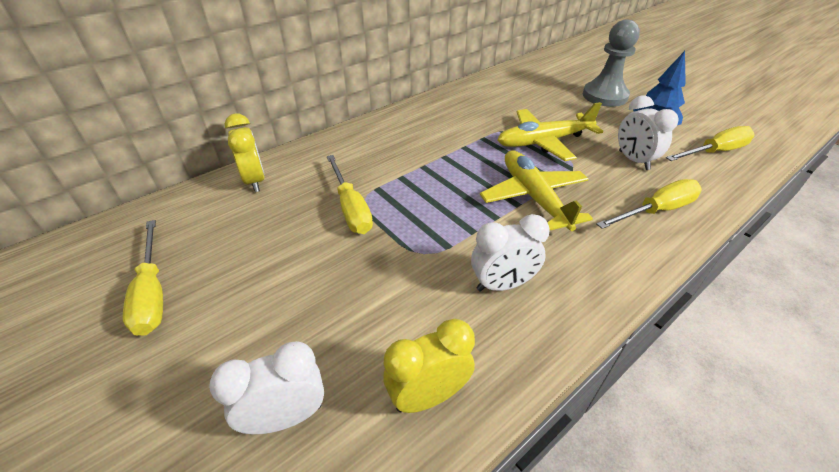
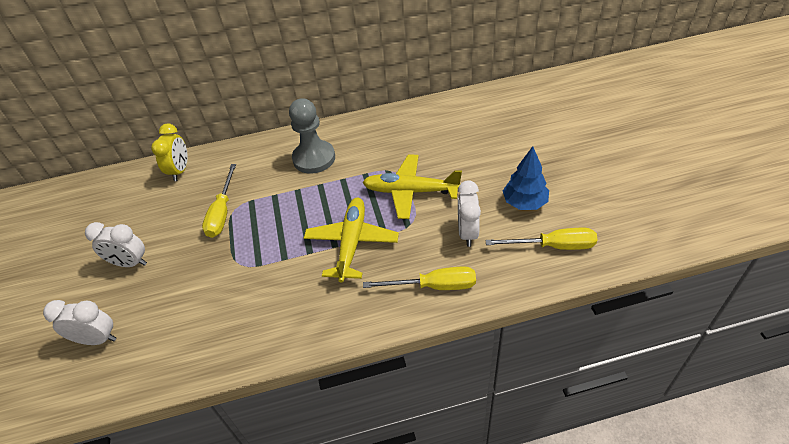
camera: 30 degrees right, 5 degrees up
(152, 293) = (80, 240): yellow screwdriver -> none
(428, 396) = (169, 357): yellow clock -> none
(502, 284) = (267, 305): white clock -> white clock (130, 263)
(604, 96) = (518, 153): grey pawn -> grey pawn (314, 158)

